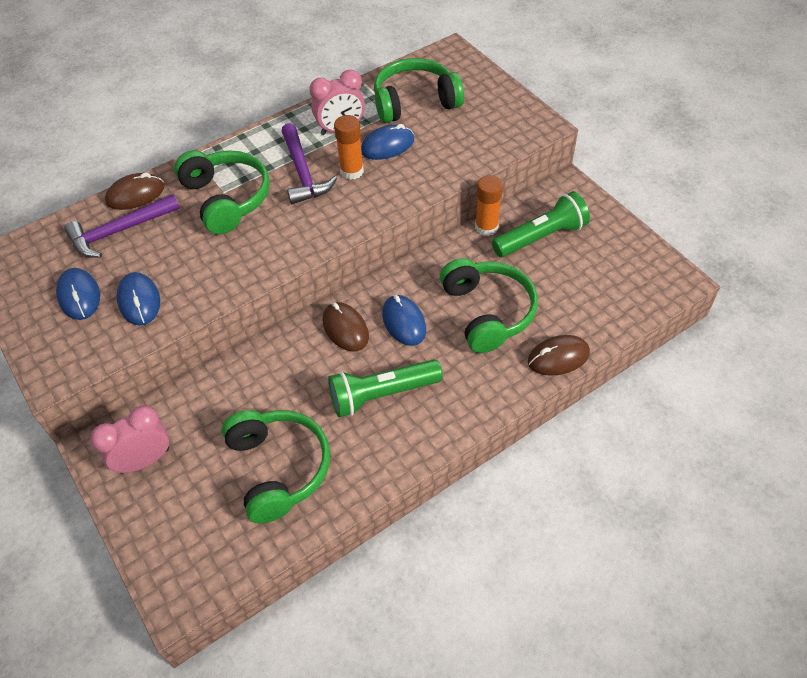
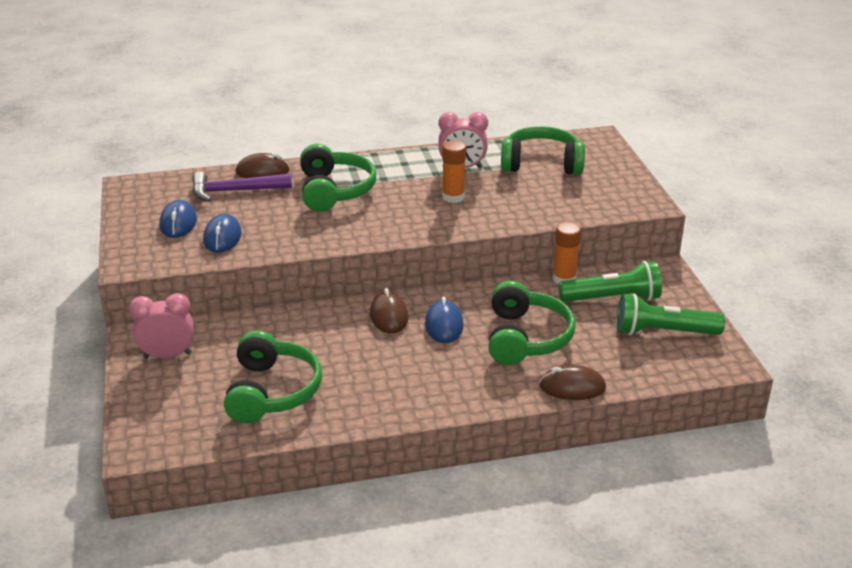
camera: 20 degrees right, 20 degrees down
(303, 172) = (410, 188): purple hammer -> none
(382, 394) = (392, 368): green flashlight -> green flashlight (663, 332)
(387, 146) = (496, 187): blue mouse -> none

